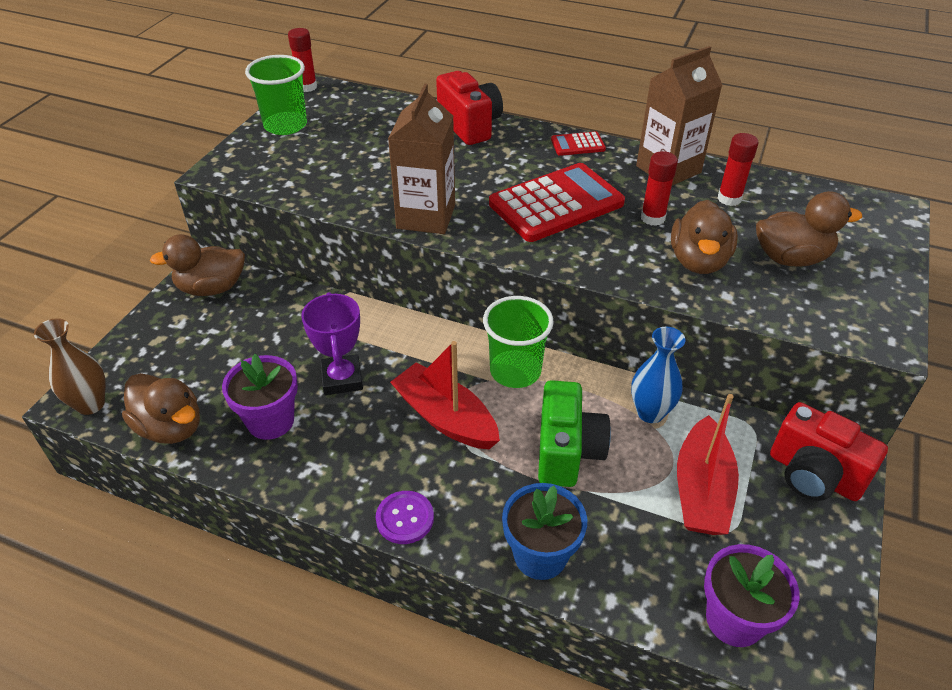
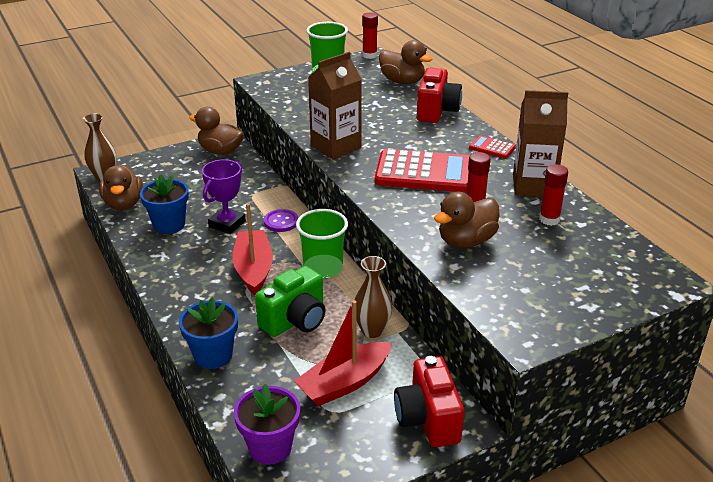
camera: 40 degrees right, 10 degrees down
(270, 421) = (169, 225): purple flower pot -> blue flower pot
(405, 518) = (172, 300): purple button -> purple button (281, 222)
(650, 412) = (372, 330): blue vase -> brown vase
(791, 258) = (535, 269): brown duck -> brown duck (402, 81)

